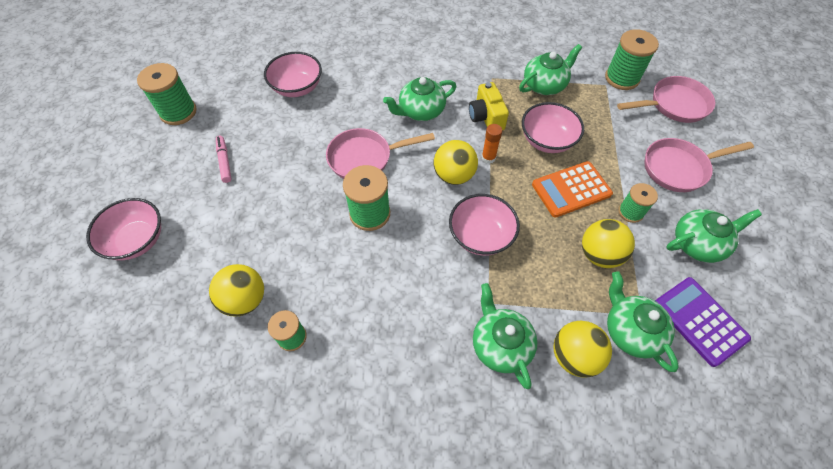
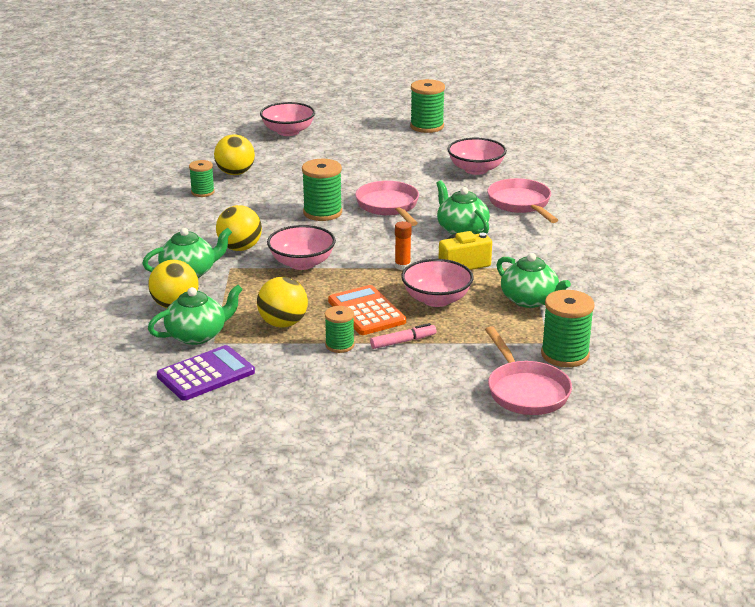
camera: 85 degrees right, 30 degrees down
(224, 161) = (372, 150): pink marker -> pink marker (403, 341)
(454, 175) = (374, 249): yellow ball -> yellow ball (240, 248)
(679, 168) = (411, 383): pink pan -> pink pan (521, 204)
(698, 243) = (300, 384): green teapot -> none

